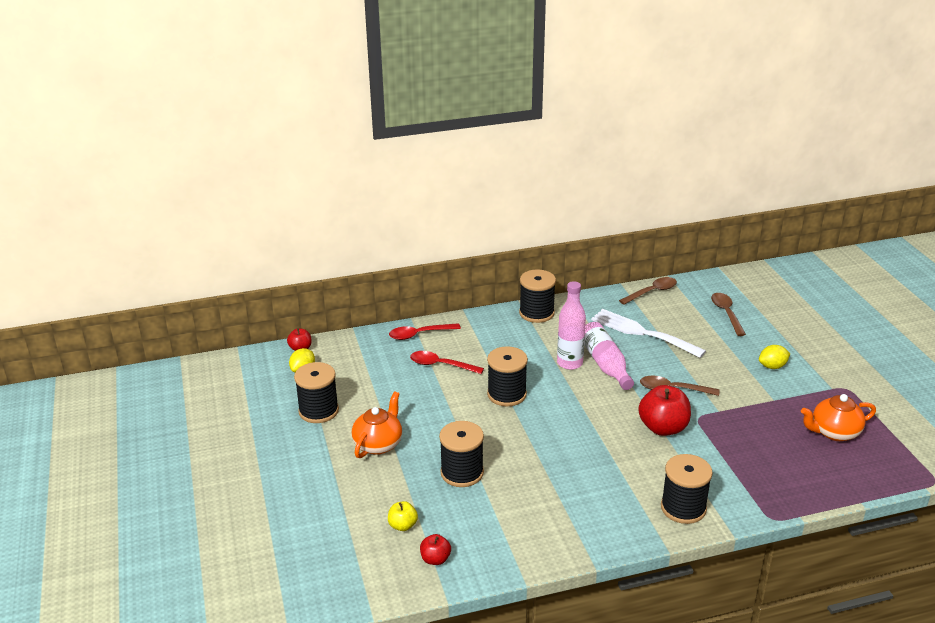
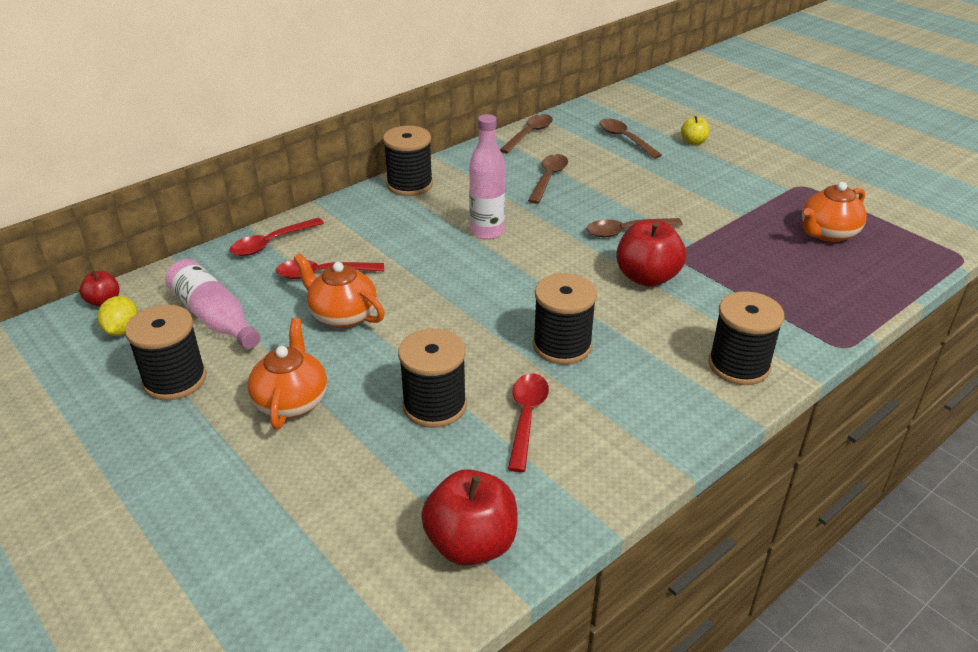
camera: 25 degrees left, 5 degrees up
(403, 525) = (393, 509): yellow apple -> yellow apple (693, 142)
(435, 559) = (471, 544): red apple -> red apple, size x1.91
(438, 397) = (342, 315): none -> orange teapot
(506, 394) = (432, 288): black spool -> black spool (562, 345)
(514, 498) = (526, 418): none -> red spoon
(605, 364) = (530, 222): pink bottle -> pink bottle (214, 317)
(642, 332) = (548, 178): white fork -> brown spoon
(772, 366) = (713, 181): yellow lemon -> none

